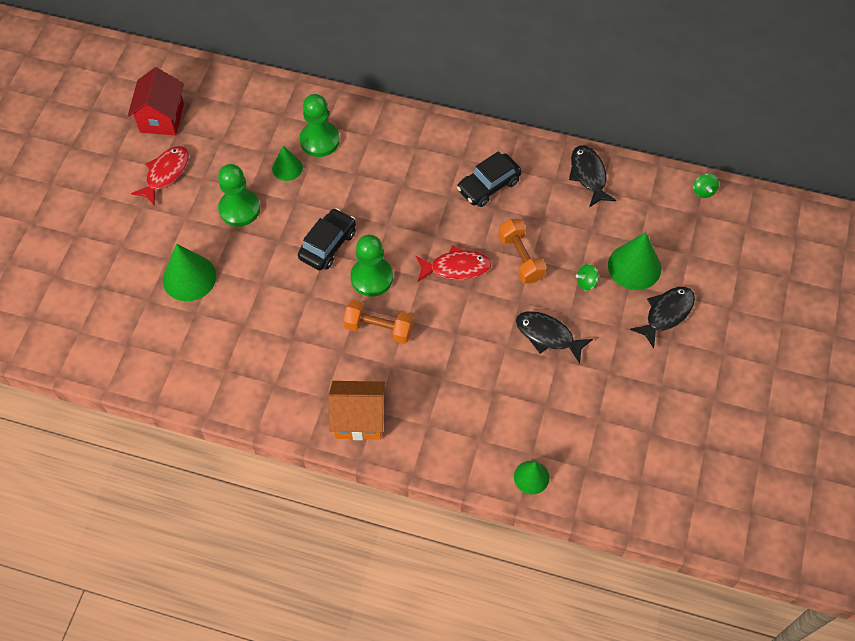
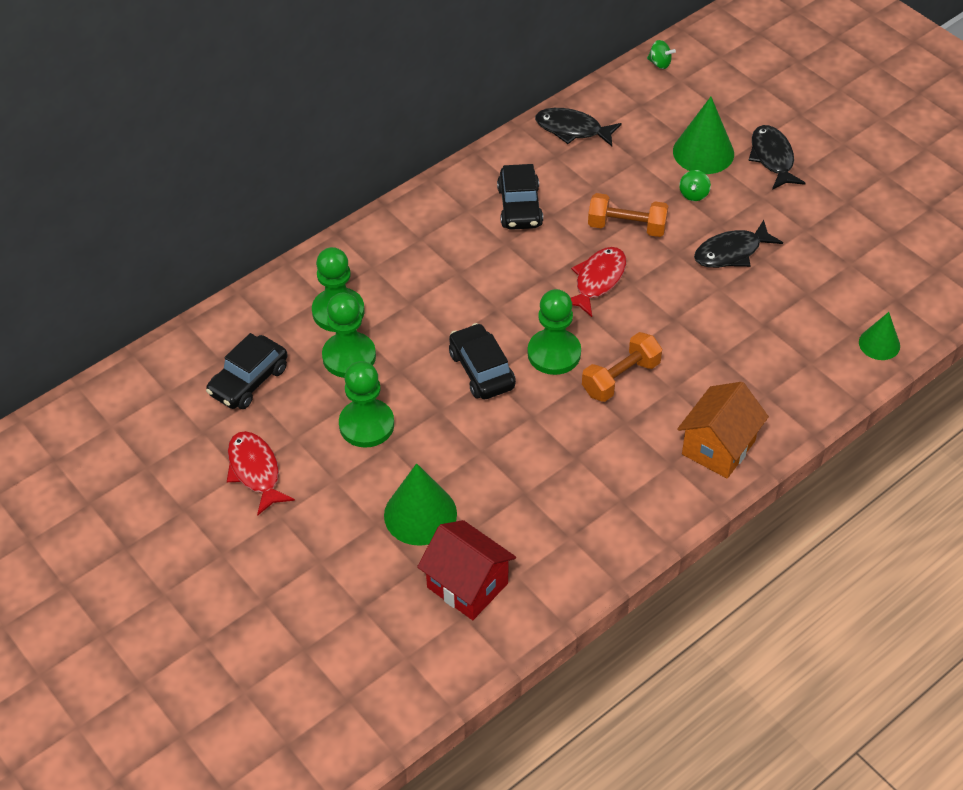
camera: 55 degrees left, 10 degrees down
(162, 118) = (170, 438): red house -> red house (467, 585)
(231, 129) = (249, 381): none -> black car
(287, 168) = (349, 357): green cone -> green pawn

